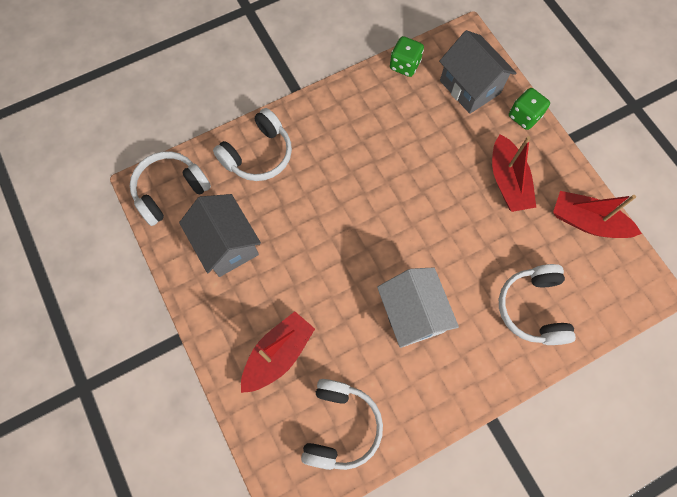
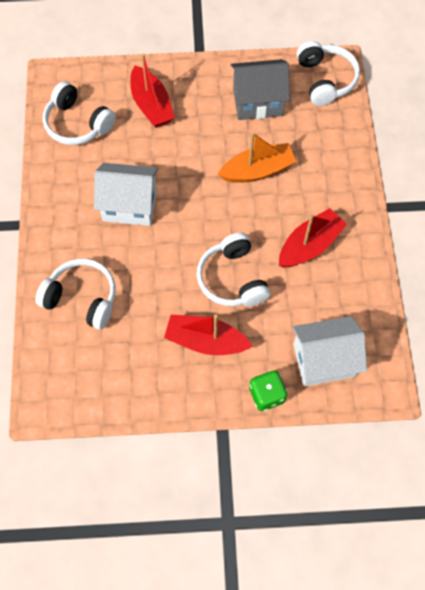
camera: 115 degrees right, 5 degrees down
(258, 154) = (331, 151): white headphones -> white headphones (232, 279)
(311, 210) = (257, 170): none -> orange boat
(404, 65) = (376, 311): green dice -> none
(469, 87) = (324, 360): grey house -> white house
(587, 222) = (130, 389): red boat -> red boat (309, 245)

